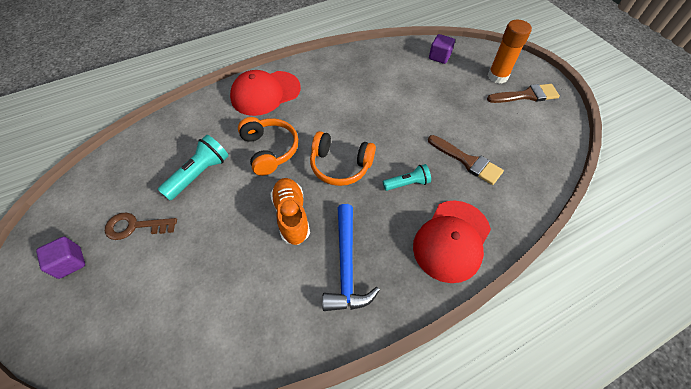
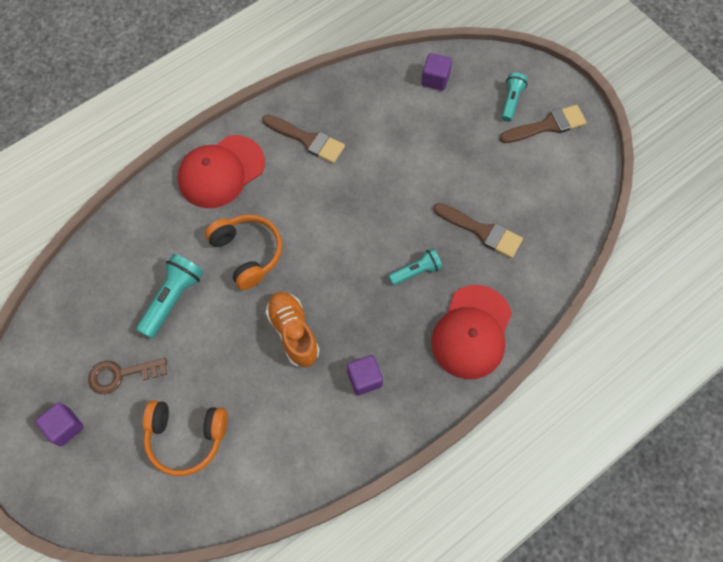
camera: 10 degrees left, 10 degrees up
(336, 81) = (307, 140): none -> brown brush
(340, 165) = (336, 260): orange headphones -> orange headphones (186, 437)
(346, 265) = (364, 379): blue hammer -> purple cube
(497, 76) = (511, 101): orange glue stick -> turquoise flashlight

